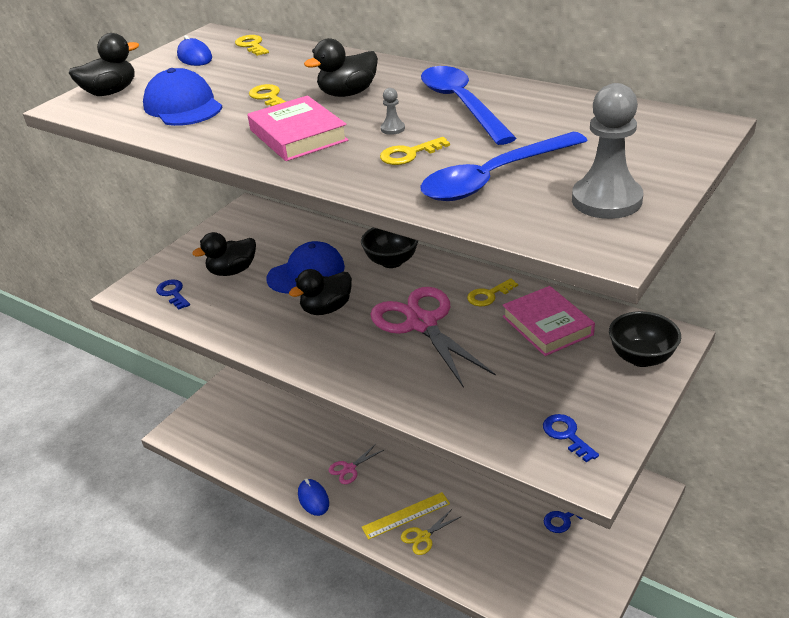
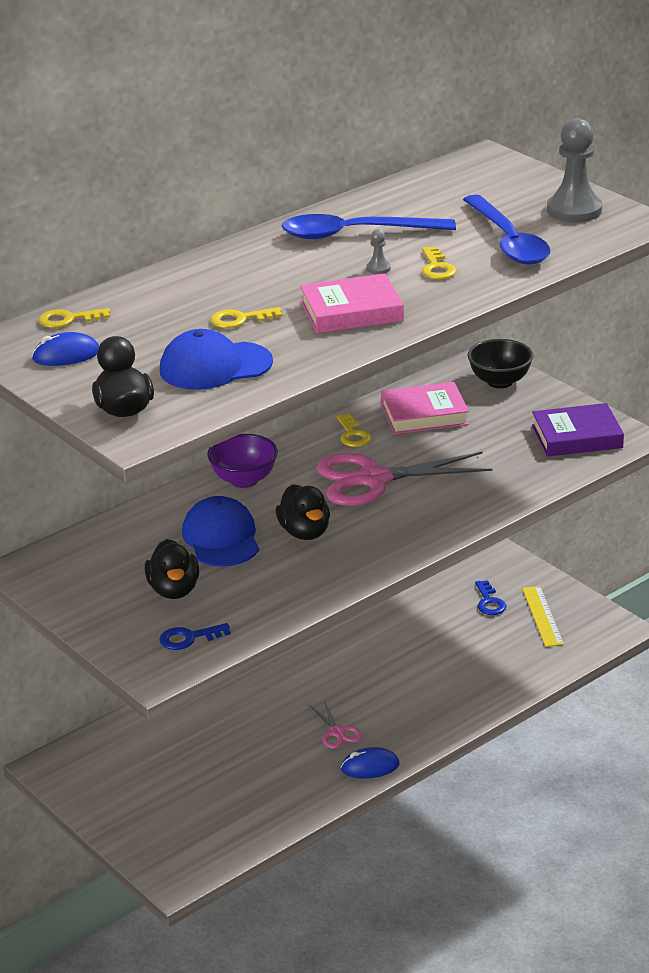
camera: 75 degrees left, 5 degrees down
(348, 93) = (274, 280): black duck -> none
(391, 261) = (244, 480): black bowl -> purple bowl
(406, 515) = (431, 702): yellow ruler -> yellow ruler (542, 616)
(423, 537) = (467, 695): yellow scissors -> none
(566, 435) = (577, 436): blue key -> purple book

